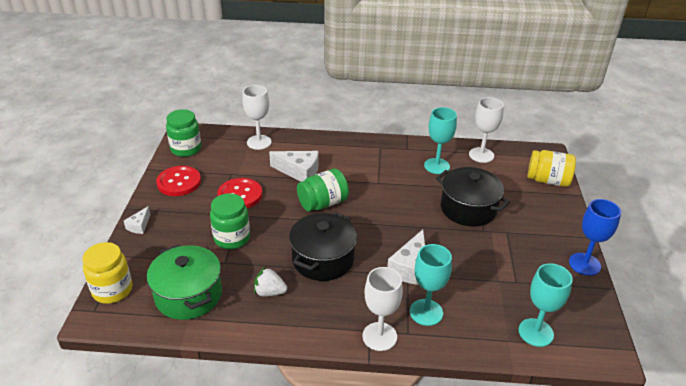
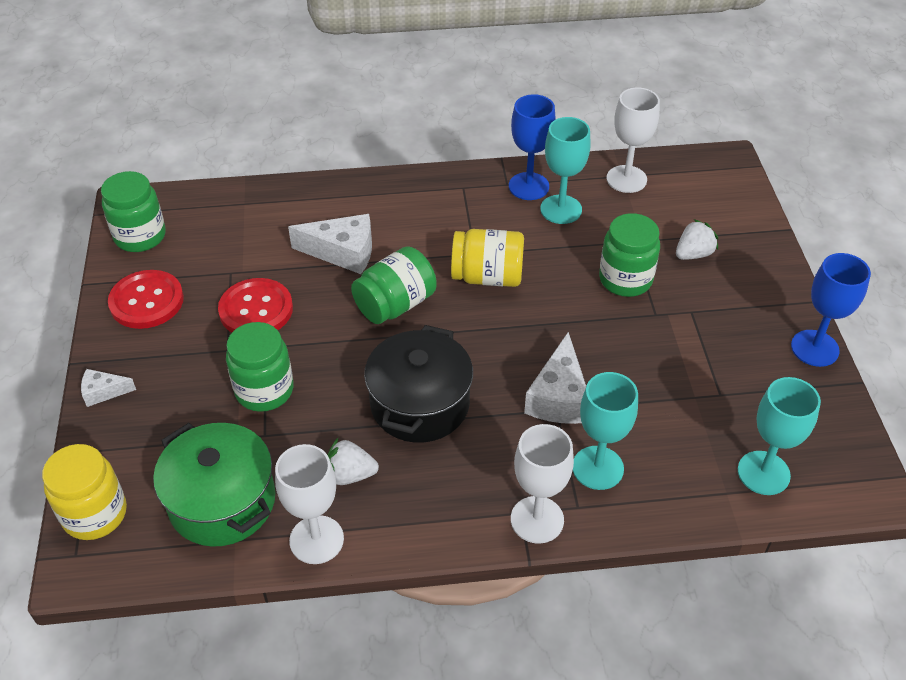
camera: 10 degrees left, 10 degrees up
(139, 226) = (103, 392): white cheese -> white cheese turned 75 degrees clockwise
(259, 142) = (261, 206): white goblet -> white goblet (316, 540)
(420, 151) = (528, 186): none -> blue goblet
(468, 209) = (625, 279): black pot -> green jar
(515, 200) = (693, 254): none -> white strawberry
(548, 180) = (737, 211): yellow jar -> yellow jar (487, 276)

